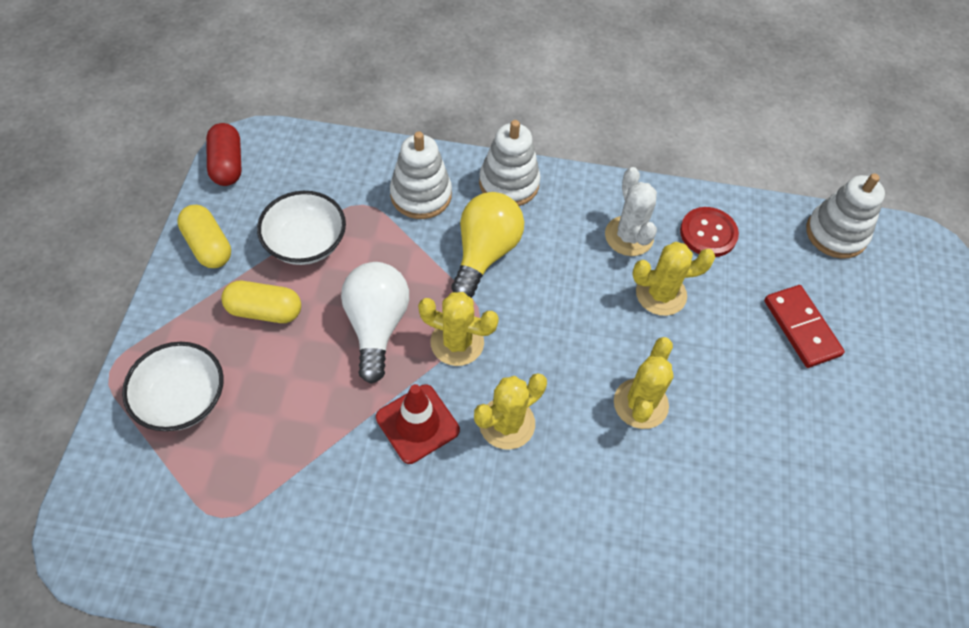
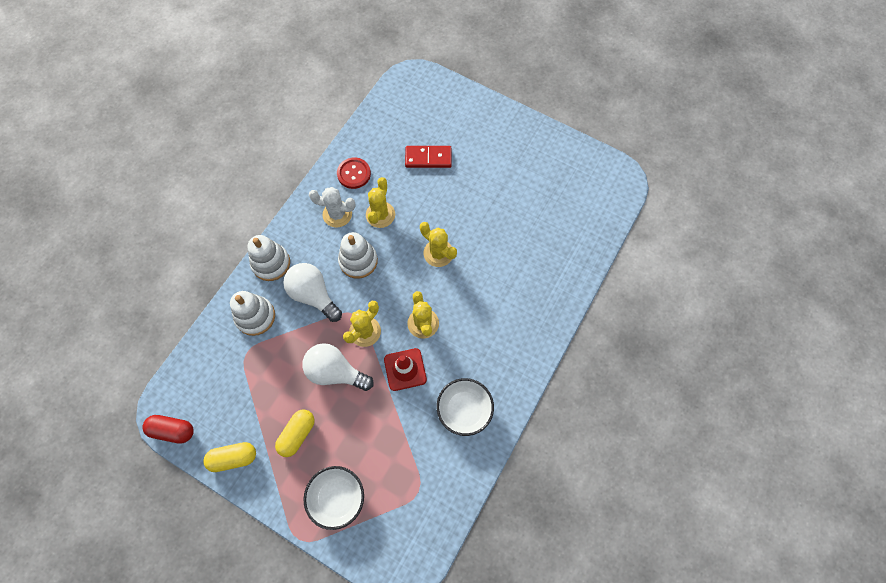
camera: 65 degrees left, 10 degrees up
(306, 243) = (259, 396): white bowl -> white bowl (464, 409)
(485, 253) = (313, 295): yellow light bulb -> white light bulb
(836, 233) = (382, 113): white stacking toy -> white stacking toy (358, 261)

